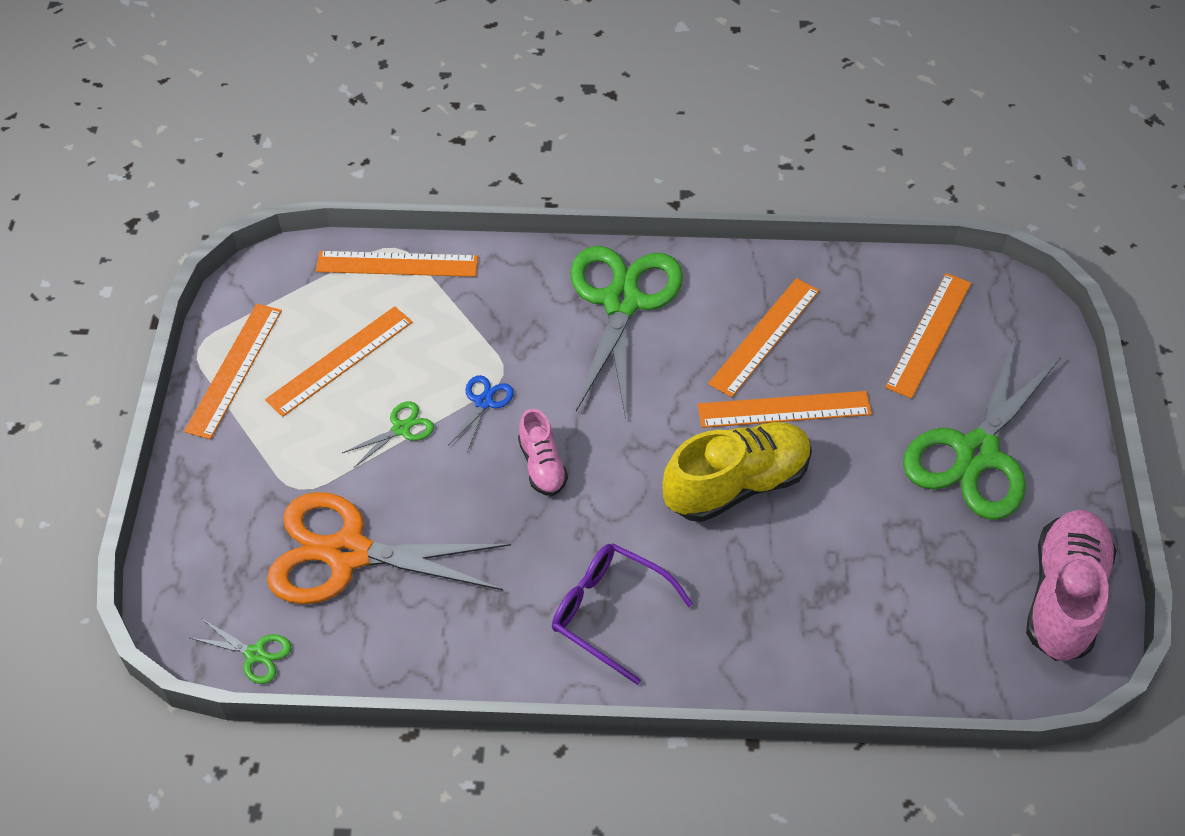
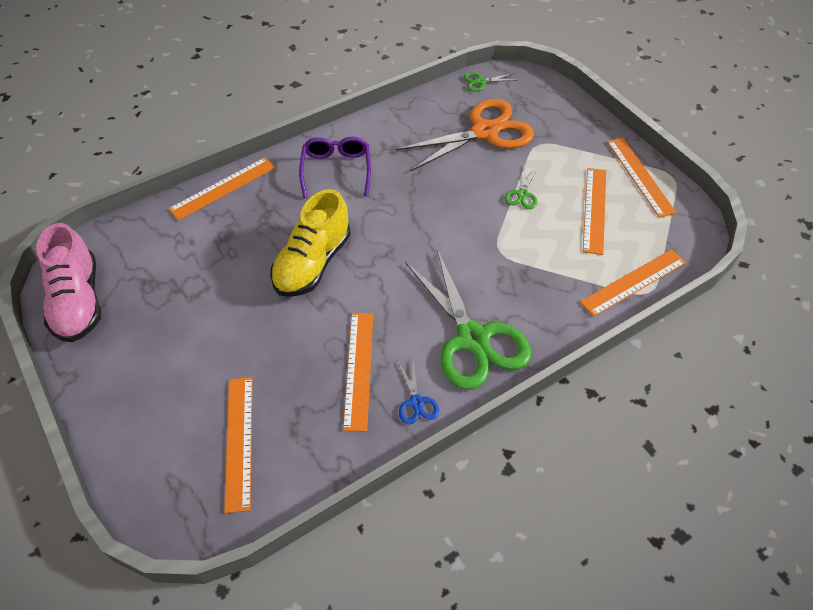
camera: 145 degrees right, 0 degrees up
(484, 402) = (494, 231): blue scissors -> blue scissors (416, 402)
(542, 465) = (430, 216): pink shoe -> none
(609, 612) = (336, 170): purple glasses -> purple glasses turned 90 degrees counterclockwise
(784, 409) = (312, 324): orange ruler -> orange ruler (223, 188)
(976, 453) = (166, 364): green scissors -> none

